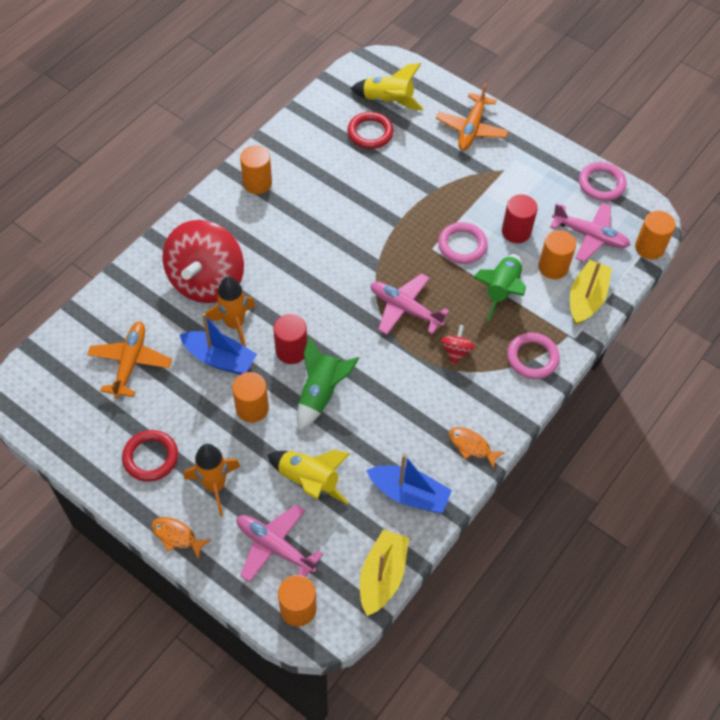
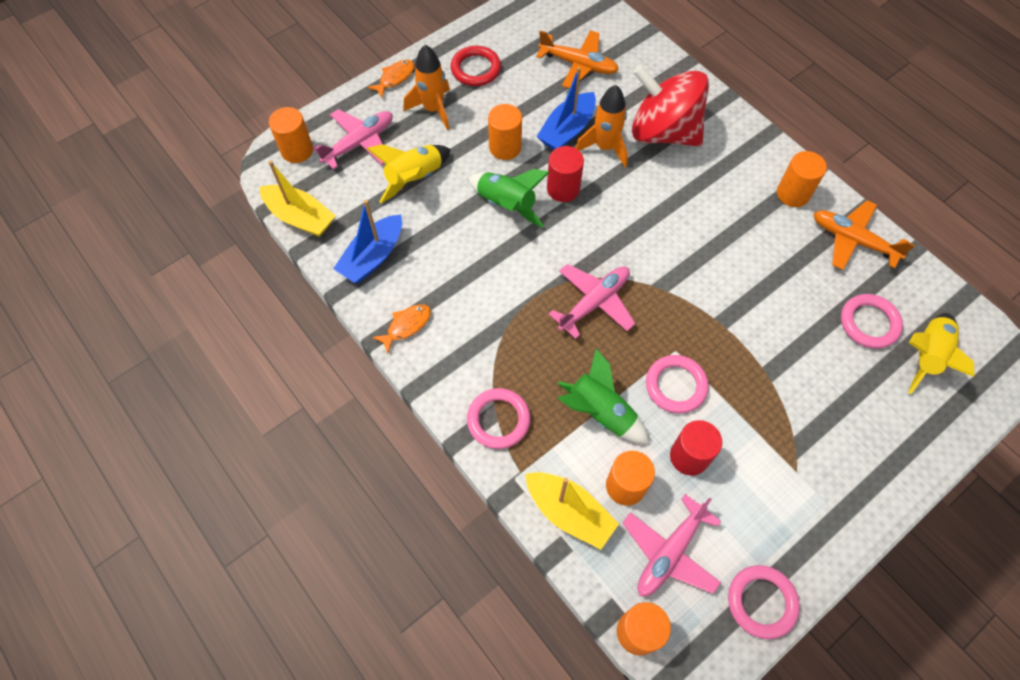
camera: 105 degrees right, 5 degrees up
(370, 133) = (869, 323): red ring -> pink ring
(456, 351) = (526, 340): red spinning top -> none
(471, 129) = (874, 449): orange plane -> orange plane (852, 240)

